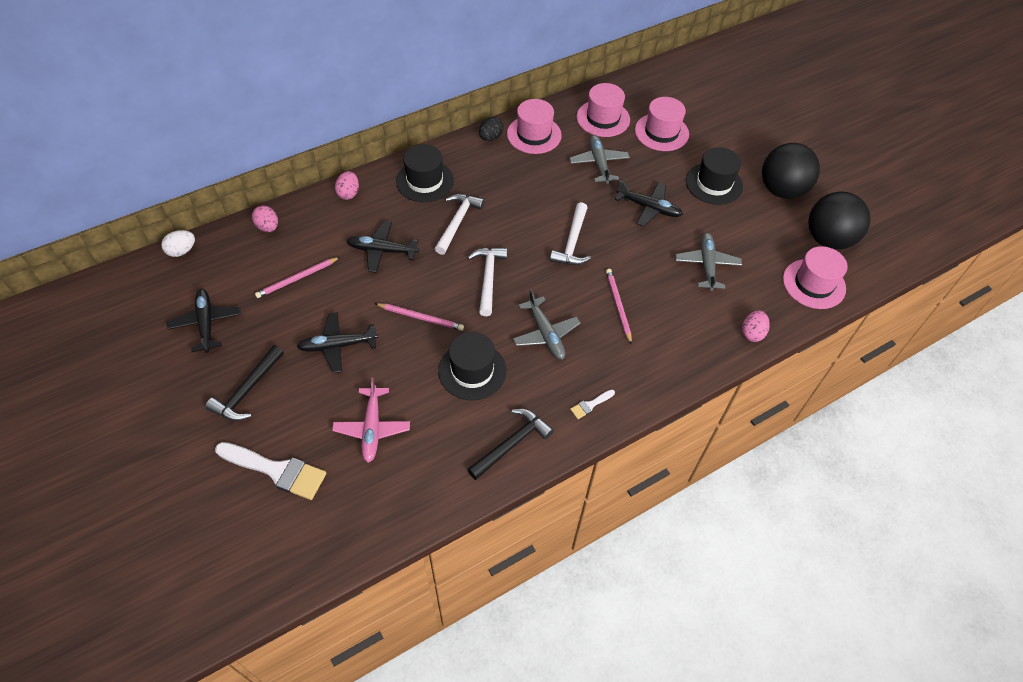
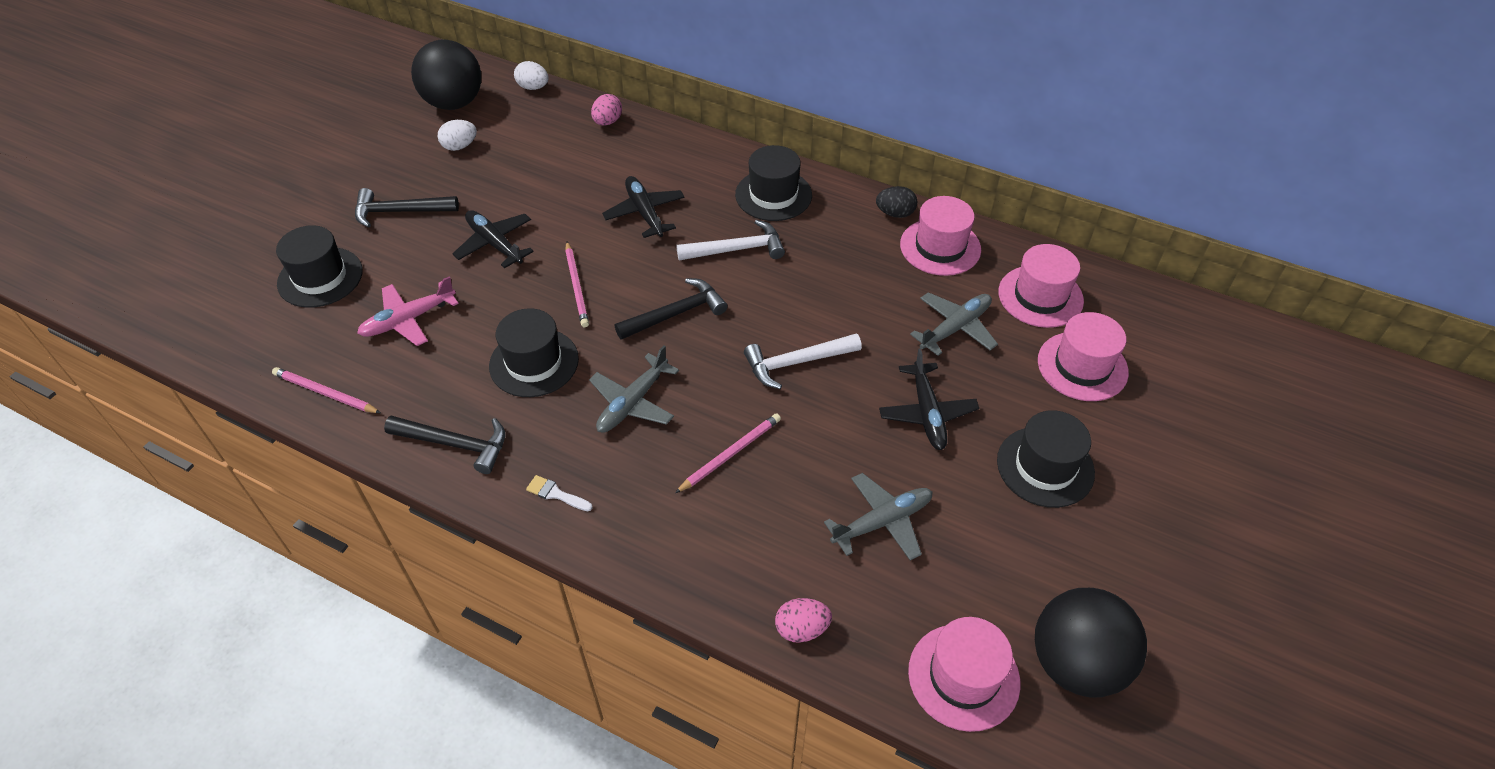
camera: 60 degrees right, 5 degrees down
(206, 323) = (460, 146): black plane -> white egg
(276, 470) = (320, 277): white brush -> black hat
(297, 278) = (558, 174): pink pencil -> pink pencil (325, 393)
(348, 193) = (701, 150): pink egg -> none
(488, 278) = (676, 314): white hammer -> black hammer
(782, 190) = (1118, 557): black ball -> black ball (454, 103)

